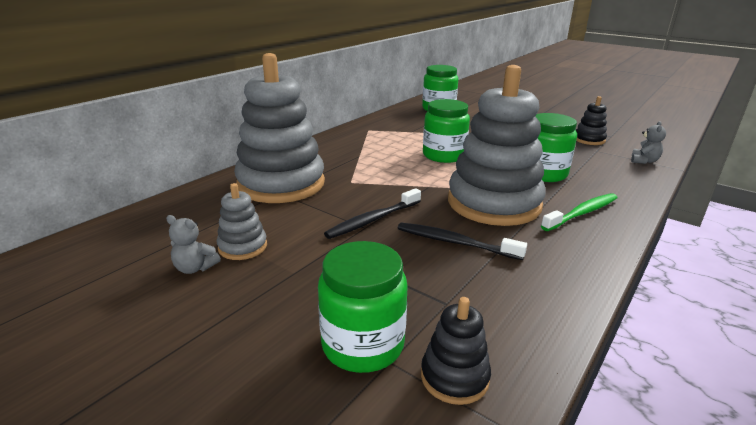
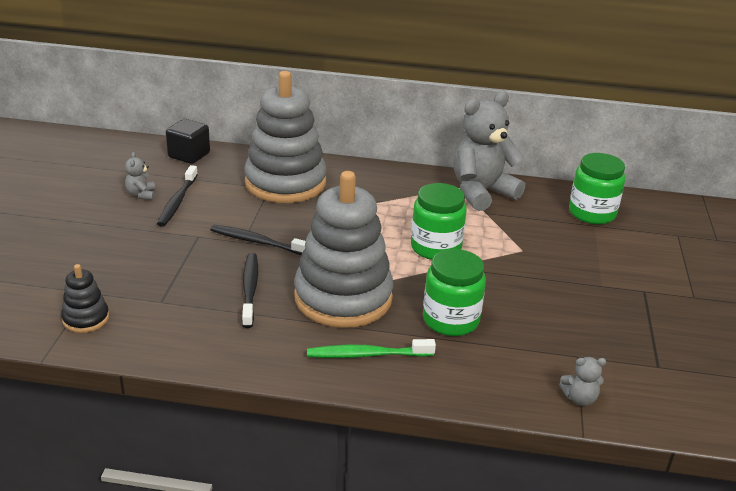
camera: 60 degrees right, 5 degrees up
(151, 218) = (189, 155): none -> black cube
(243, 247) = (177, 201): grey stacking toy -> black toothbrush
(363, 344) = (99, 278): green jar -> none
(383, 126) = (481, 192): none -> grey teddy bear
(582, 213) = (367, 355): green toothbrush -> green toothbrush turned 150 degrees clockwise
(589, 140) = (614, 347): black stacking toy -> none

